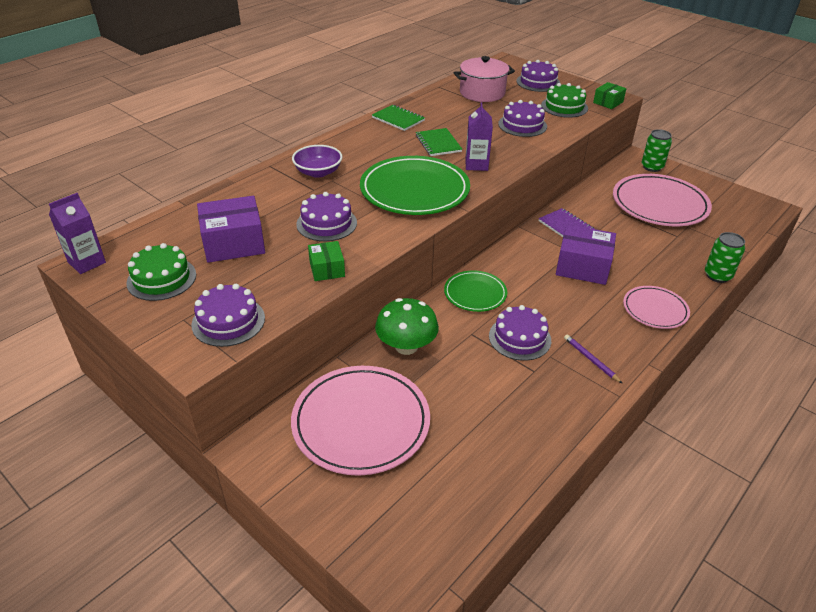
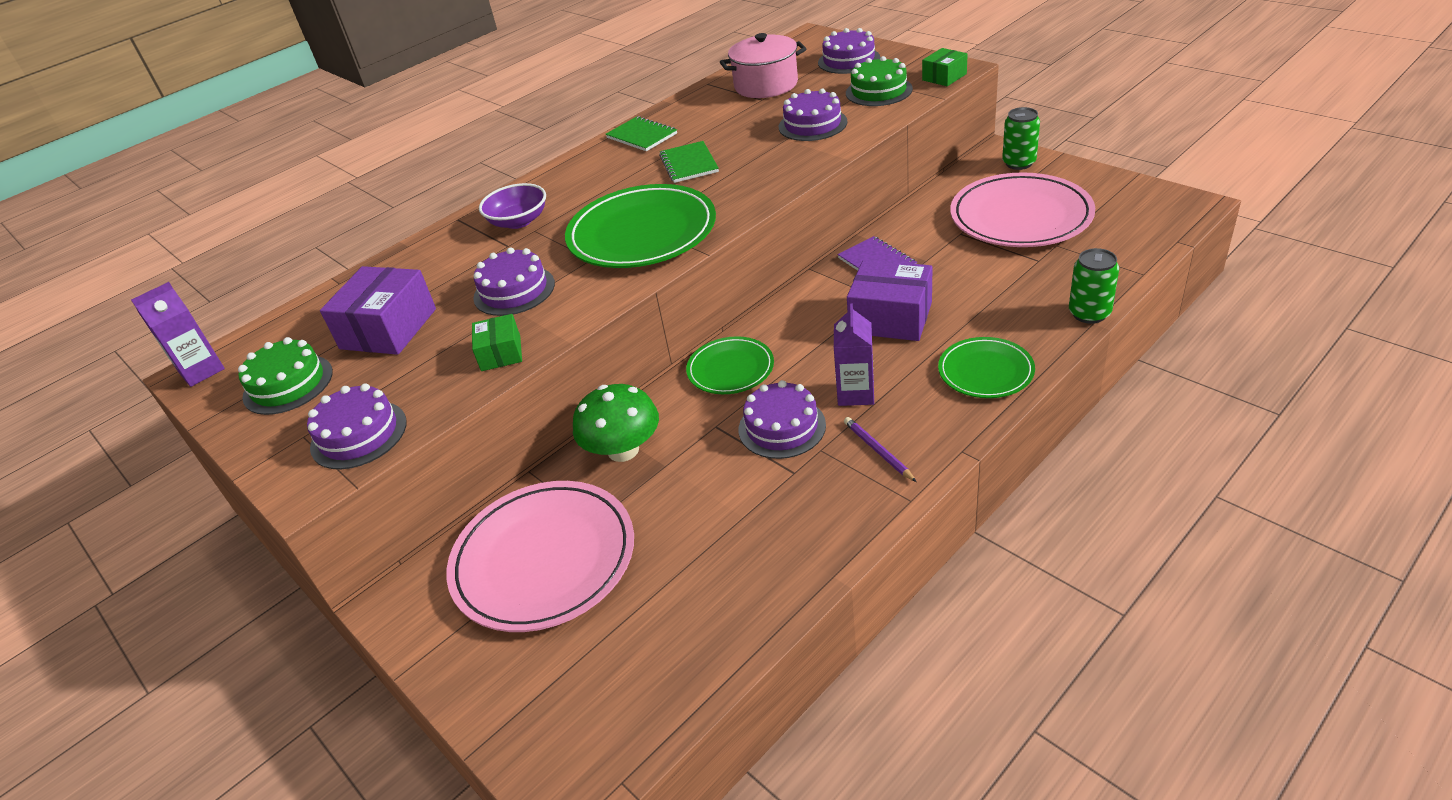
camera: 10 degrees right, 0 degrees up
(234, 243) = (388, 329): purple box -> purple box turned 60 degrees counterclockwise
(476, 165) = (735, 188): purple carton -> purple carton (855, 393)
(655, 310) = (985, 371): pink plate -> green plate

